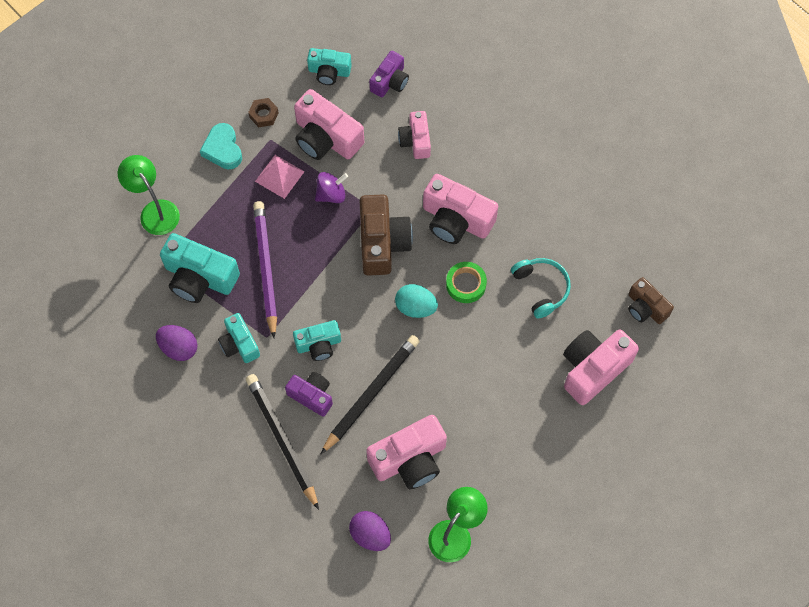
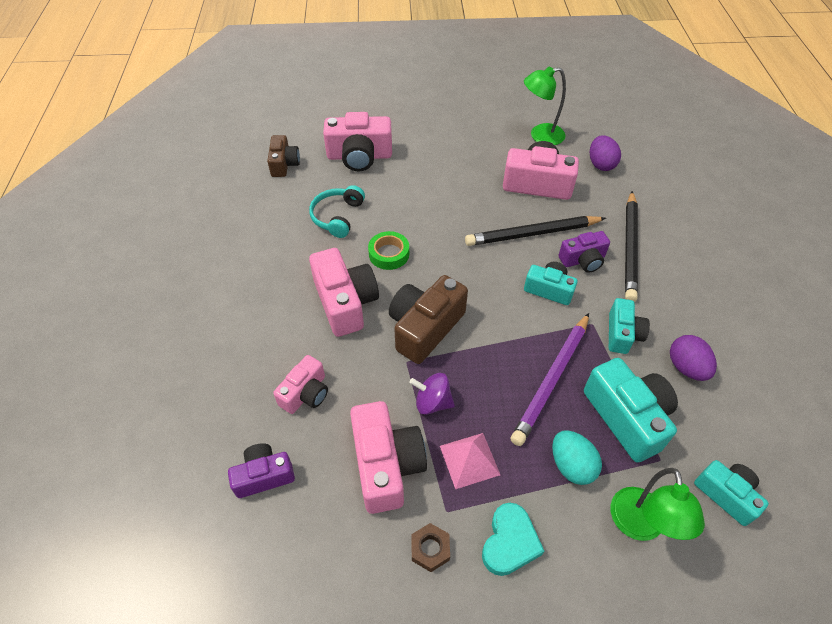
camera: 140 degrees left, 15 degrees down
(312, 396) = (583, 260): purple camera -> purple camera turned 90 degrees counterclockwise
(329, 71) = (312, 544): turquoise camera -> turquoise camera (726, 494)
(415, 307) = (444, 264): turquoise egg -> turquoise egg (571, 465)

